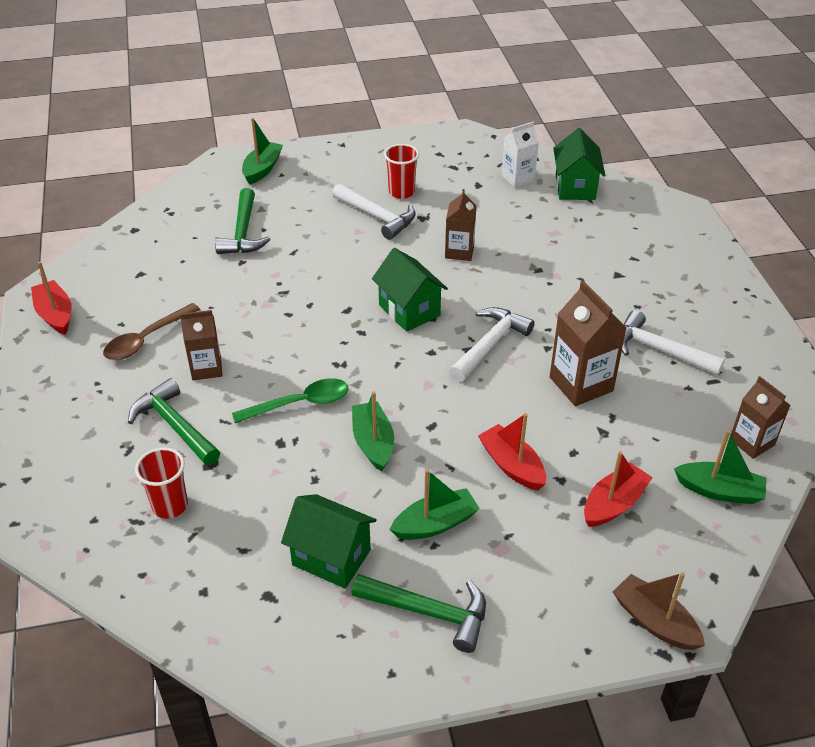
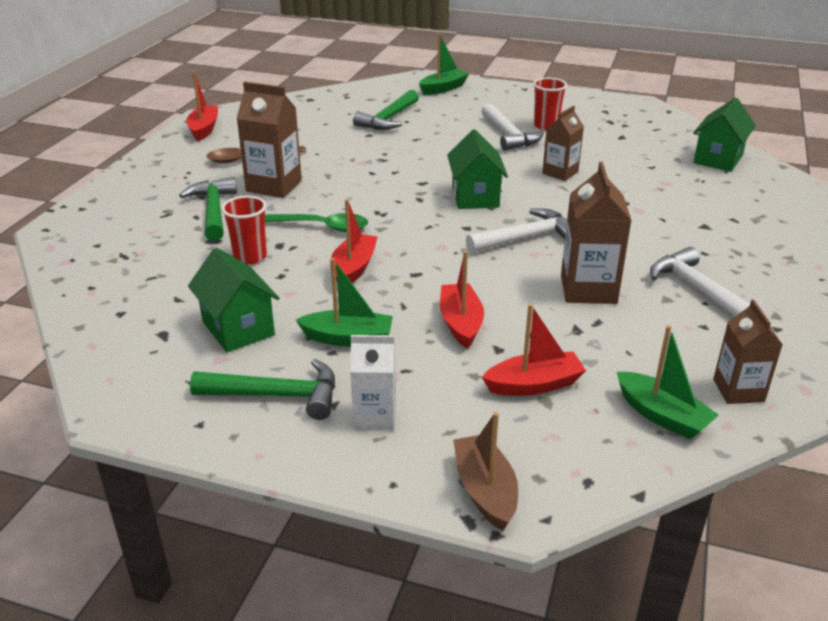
camera: 30 degrees right, 10 degrees down
(170, 505) = (156, 254): red cup -> red cup (250, 257)
(206, 368) = (274, 186): brown carton -> brown carton, size x1.54
(373, 443) = (353, 268): green boat -> red boat
(429, 612) = (277, 395): green hammer -> green hammer turned 45 degrees counterclockwise
(518, 178) = (665, 141): white carton -> white carton (375, 417)

